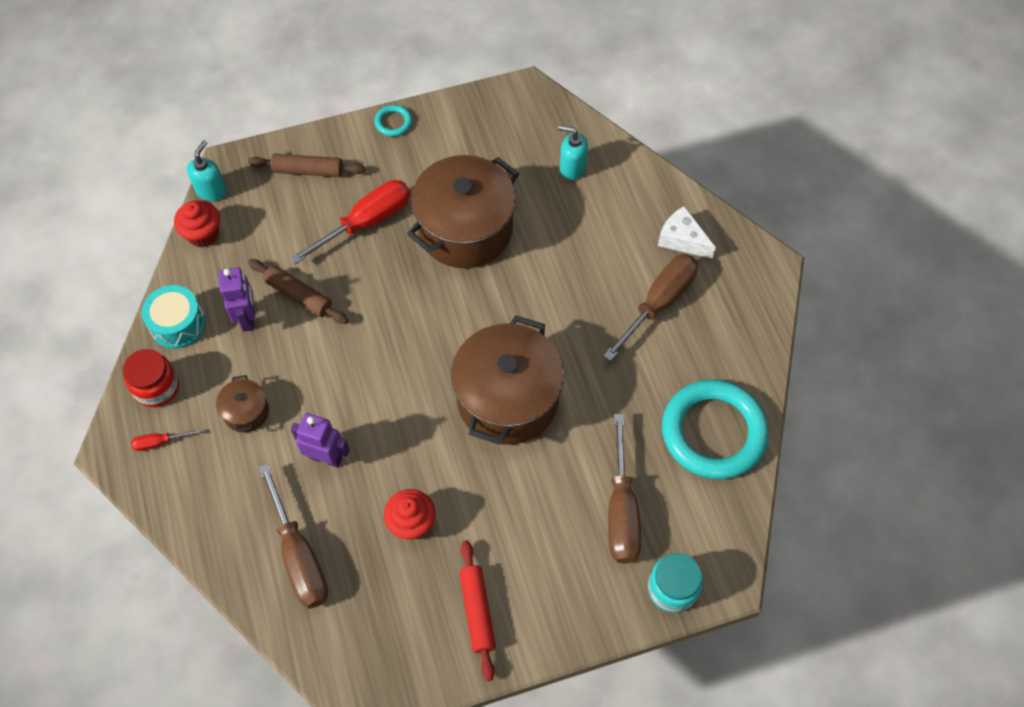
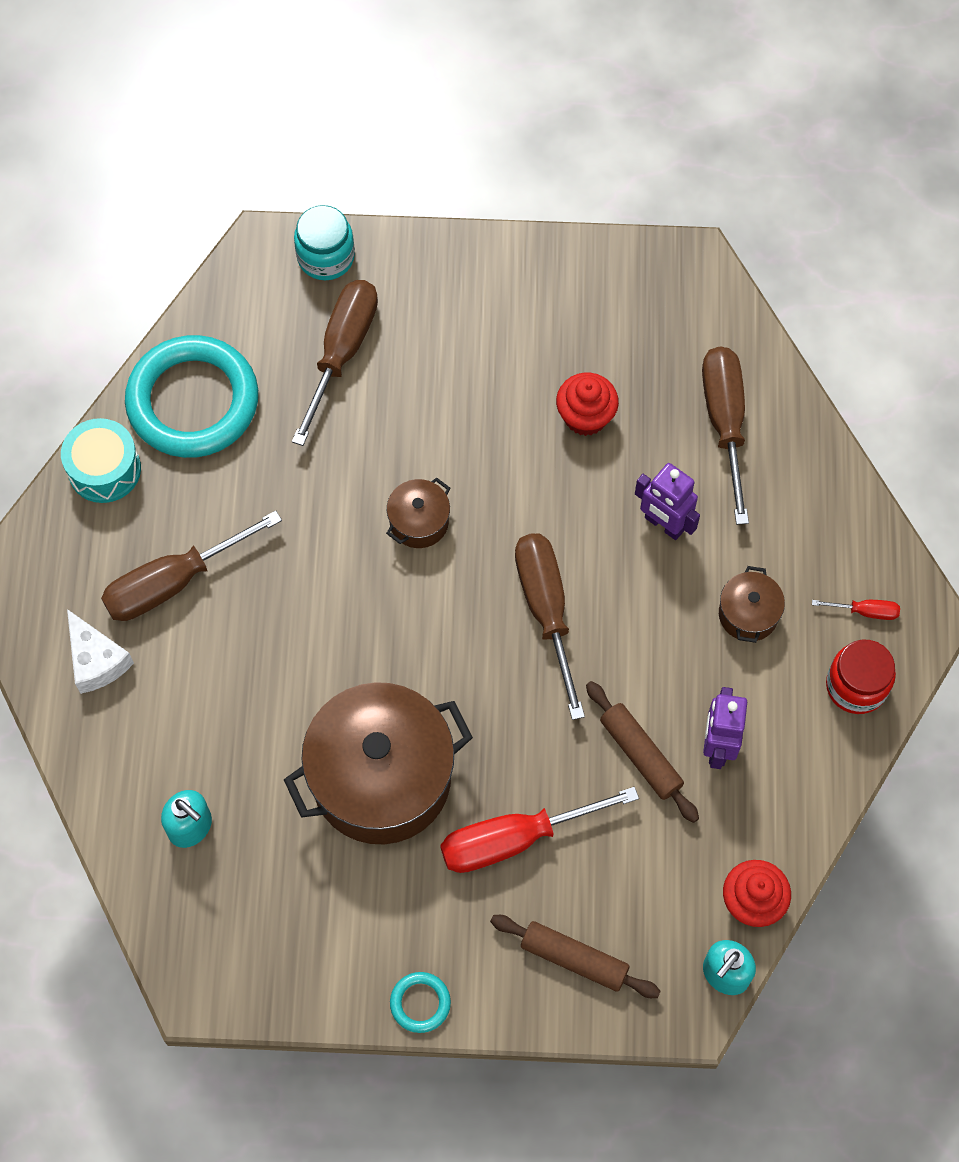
camera: 160 degrees left, 5 degrees up
(178, 324) = (813, 768): turquoise drum -> turquoise drum (104, 469)
(393, 367) = (546, 611): none -> brown screwdriver
(477, 611) = (544, 302): red rolling pin -> none
(507, 399) = (419, 522): brown pot -> brown pot, size x0.45

